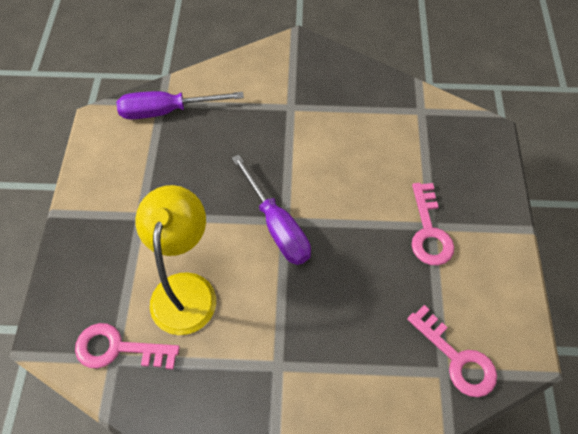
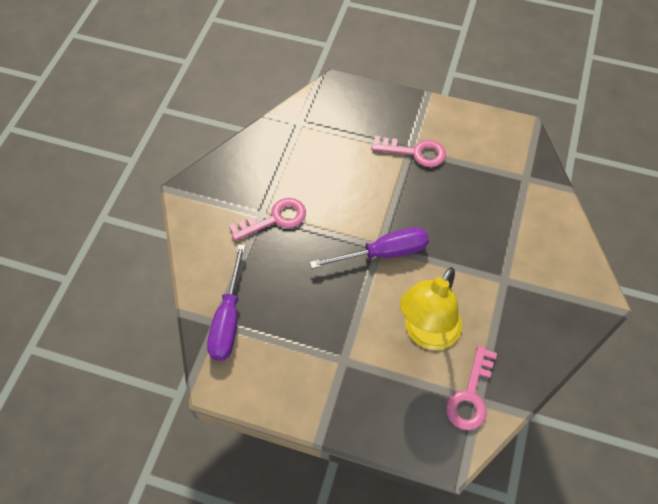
camera: 75 degrees left, 0 degrees up
(185, 289) = (426, 334): yellow lamp -> yellow lamp turned 75 degrees counterclockwise
(457, 358) = (518, 167): pink key -> pink key (275, 219)

